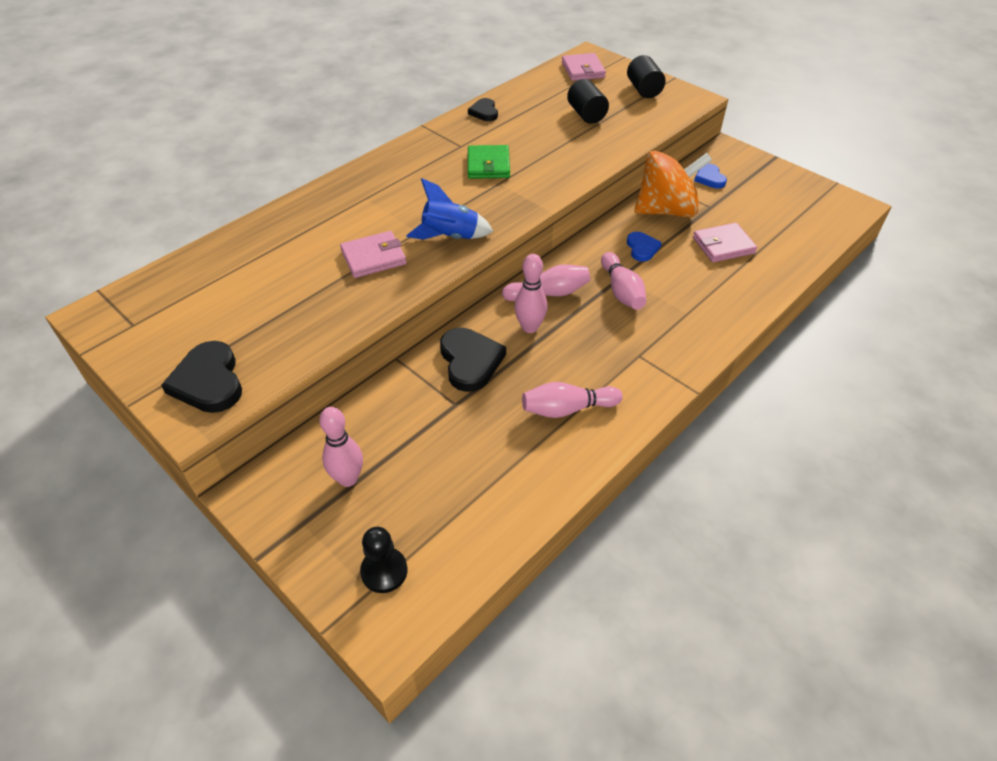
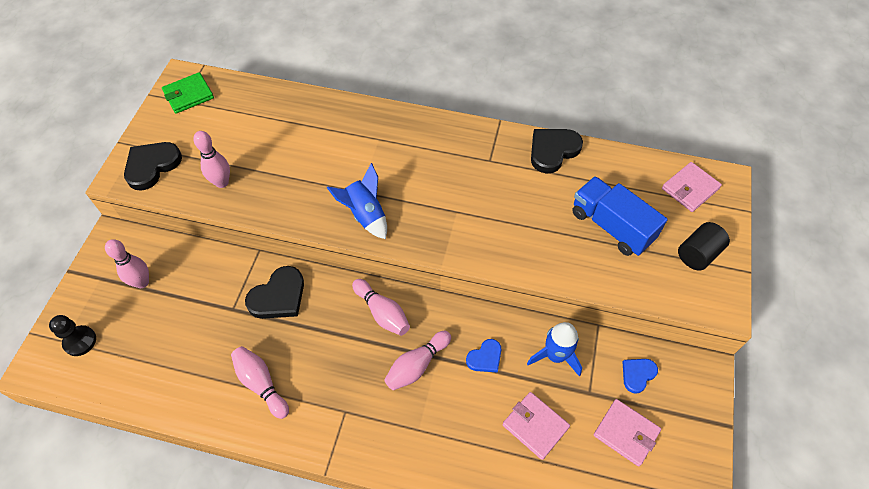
camera: 60 degrees right, 10 degrees up
(374, 257) = (313, 182): pink wallet -> pink wallet (626, 433)
(484, 112) = (553, 151): black heart -> black heart, size x1.68
(488, 165) = (476, 192): green wallet -> green wallet (188, 95)
(530, 327) = (335, 318): pink bowling pin -> pink bowling pin (222, 182)
(586, 115) = (611, 226): black cylinder -> blue truck
(666, 210) = (555, 356): orange spinning top -> blue rocket

